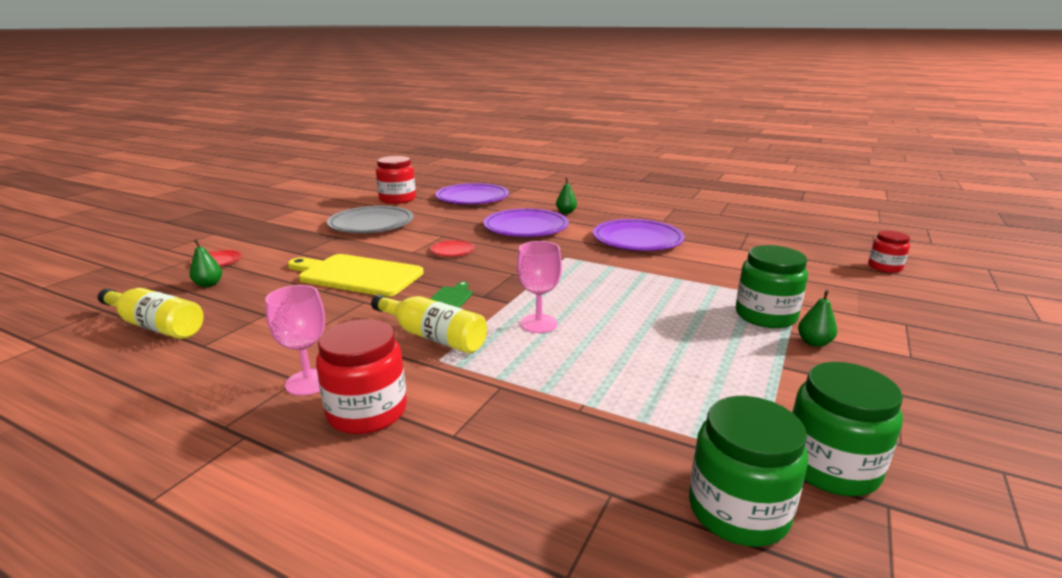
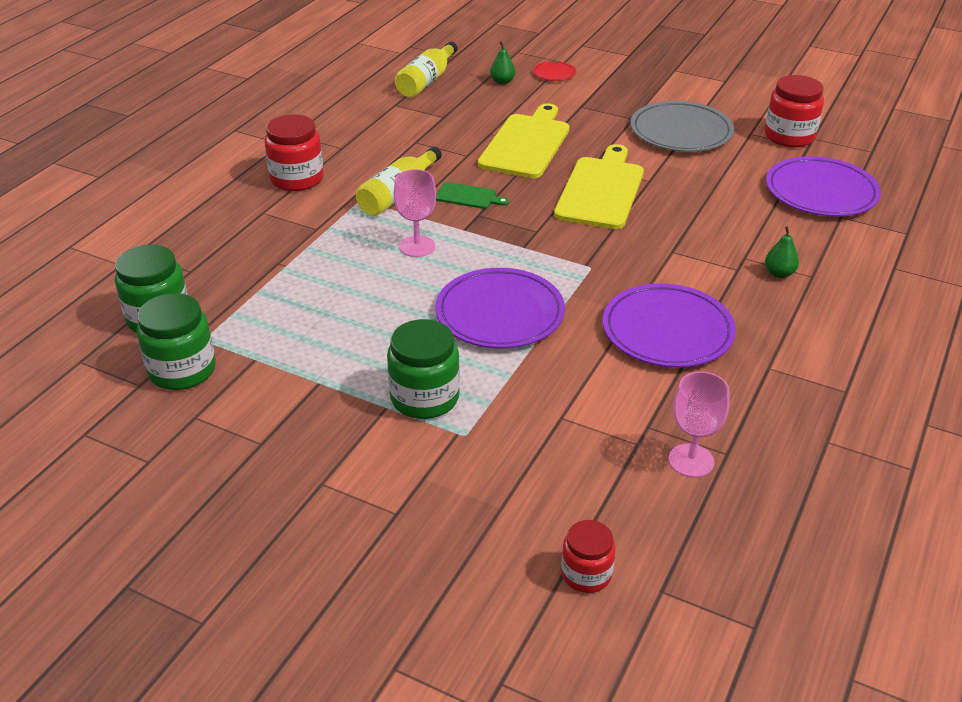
camera: 90 degrees right, 15 degrees up
(309, 382) = (337, 152): pink goblet -> pink goblet (691, 460)
(453, 250) = (601, 190): red plate -> yellow cutting board
(526, 227) = (697, 238): purple plate -> purple plate (500, 313)
(814, 342) = (360, 418): green pear -> none

